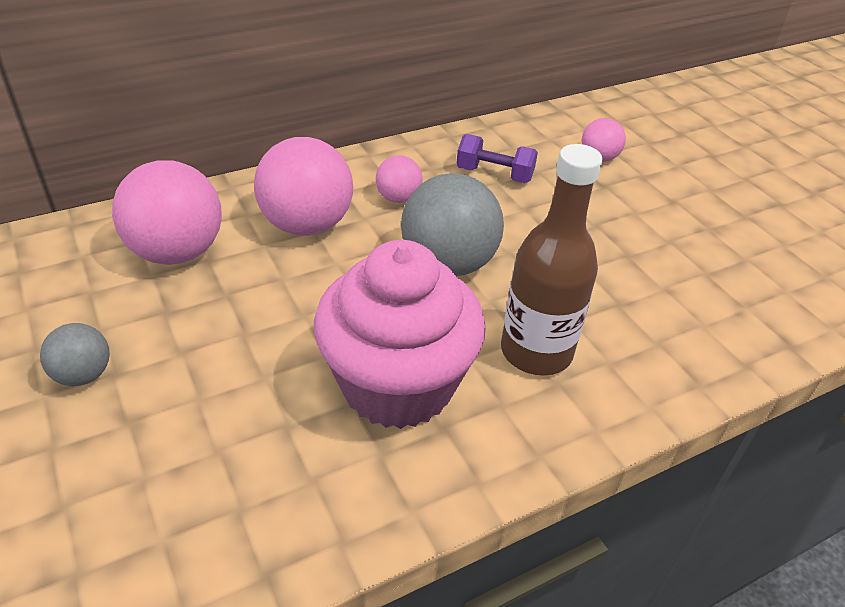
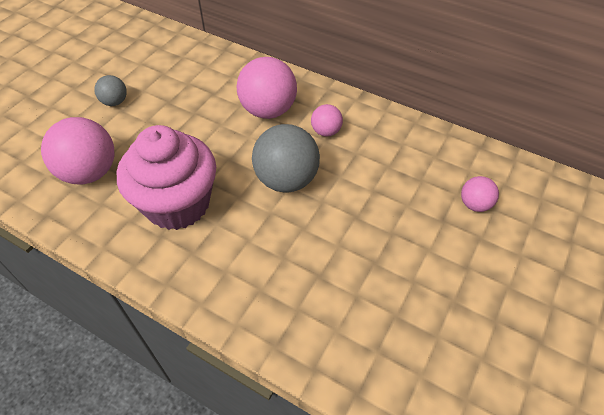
camera: 60 degrees right, 10 degrees up
(177, 252) = (209, 81): pink ball -> pink ball (90, 172)
(494, 174) = (394, 160): purple dumbbell -> none
(536, 352) = (243, 251): brown bottle -> none

